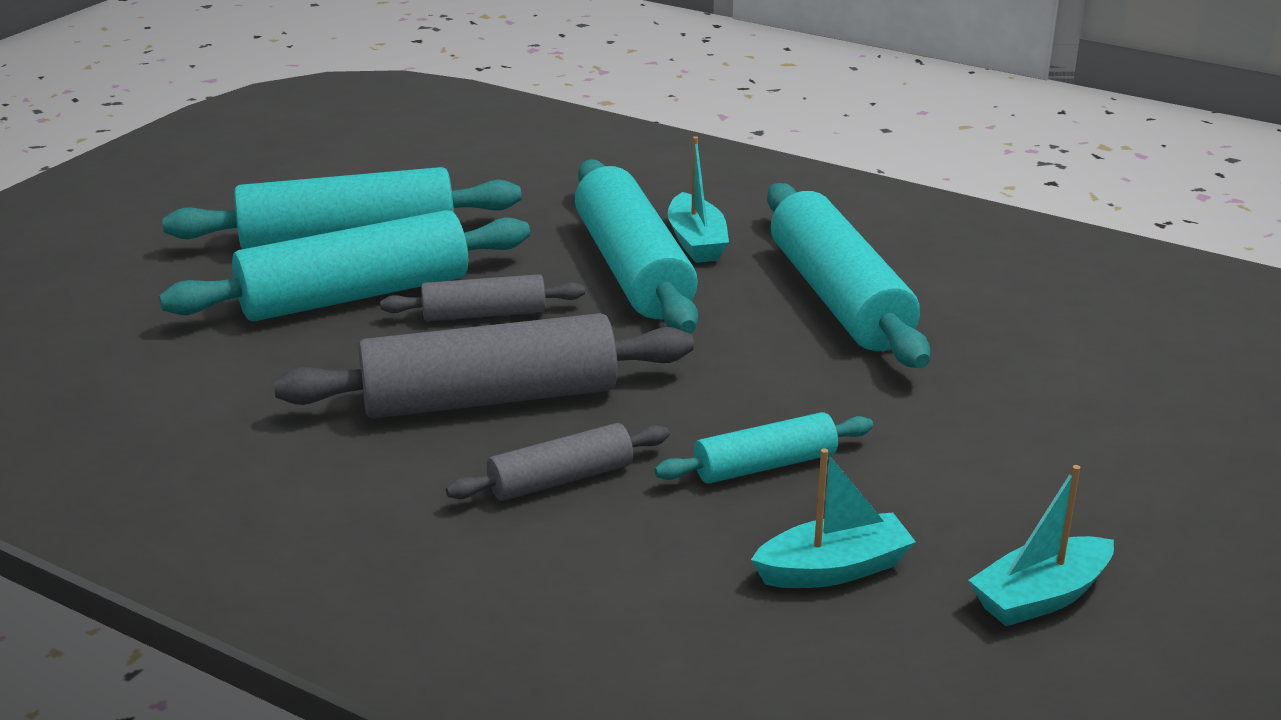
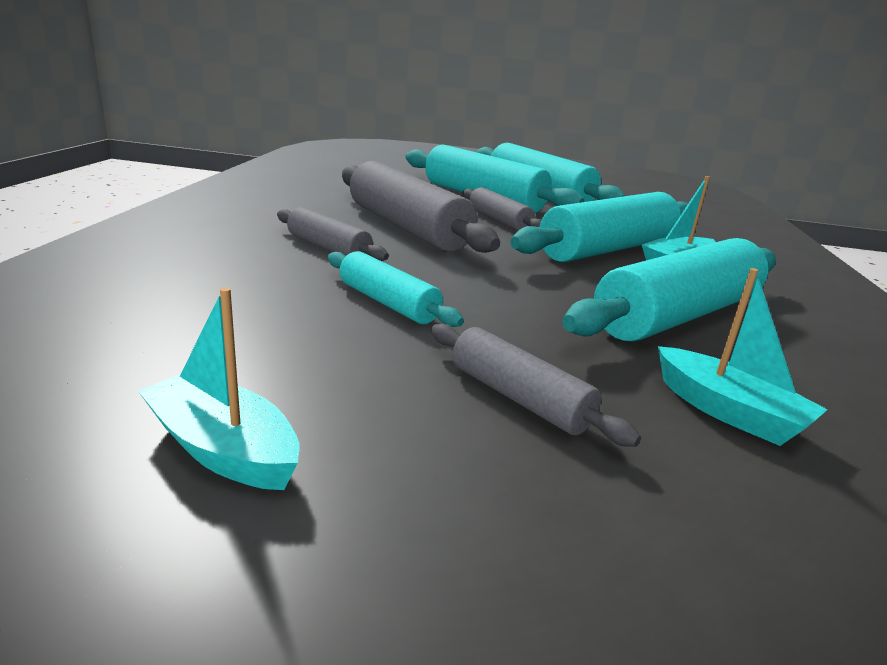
camera: 65 degrees right, 5 degrees down
(833, 569) = (248, 336): turquoise boat -> turquoise boat (728, 412)
(984, 437) = (519, 398): none -> grey rolling pin

